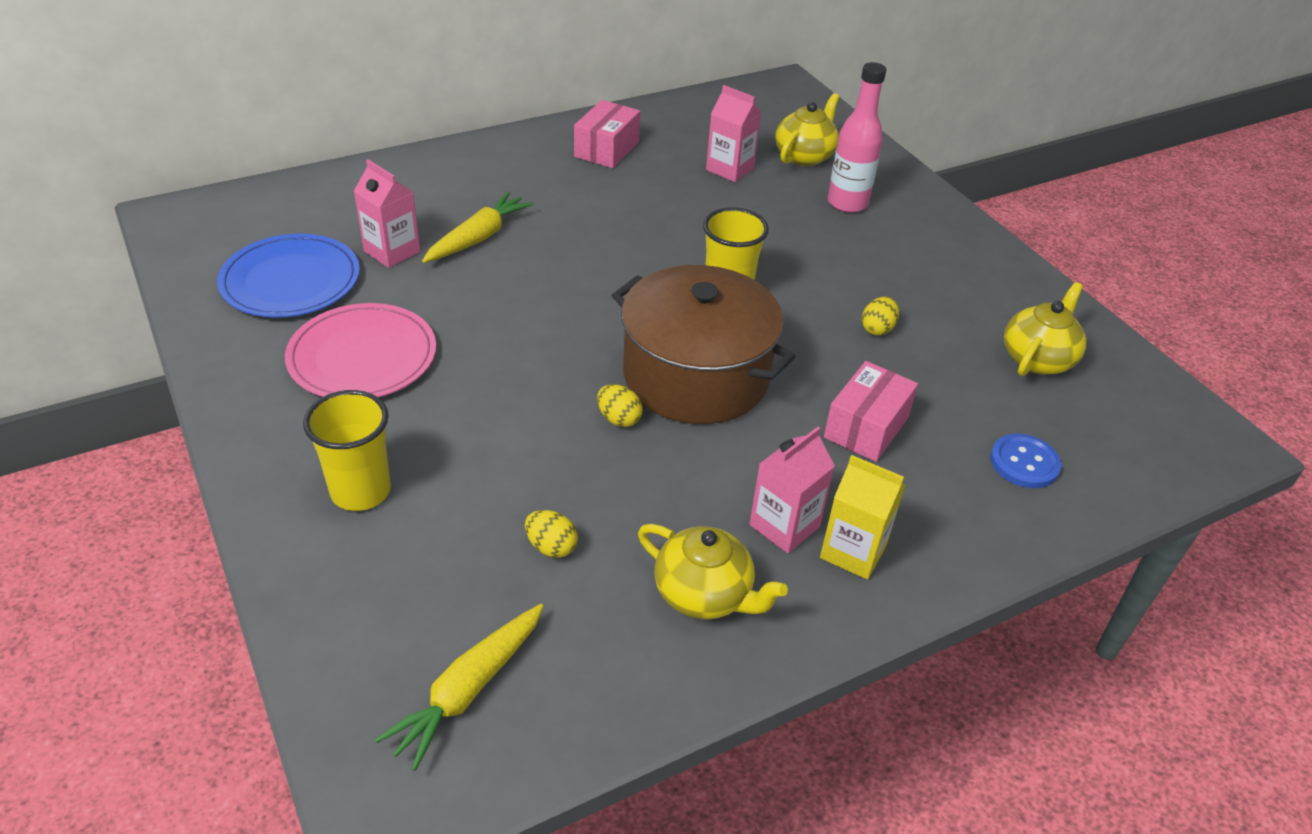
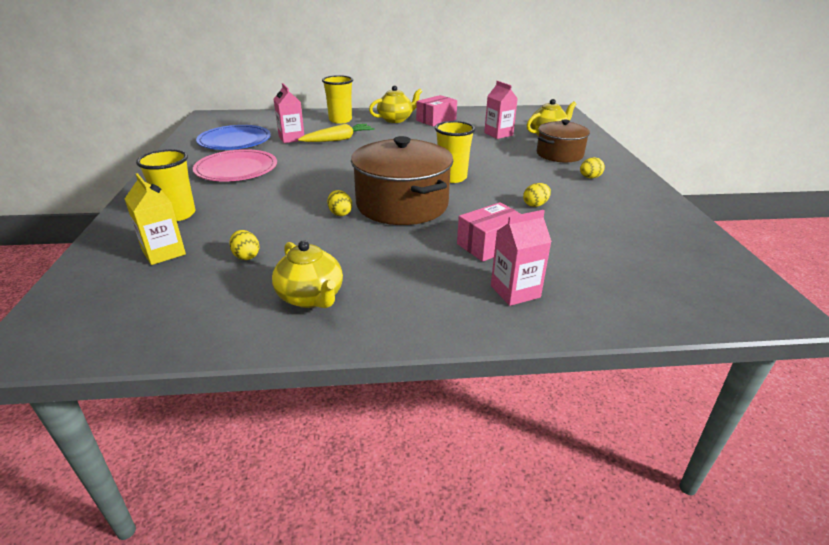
camera: 25 degrees right, 10 degrees down
(440, 181) = (340, 120): none -> yellow cup
(468, 690) = (131, 306): yellow carrot -> none
(784, 526) = (393, 278): pink carton -> pink carton (515, 291)
(847, 203) = (559, 154): pink bottle -> brown pot
(853, 551) = (427, 300): yellow carton -> yellow carton (164, 252)
(916, 250) = (589, 177): none -> yellow egg
(1024, 463) = (593, 284): blue button -> none
(1037, 358) = (642, 236): yellow teapot -> yellow teapot (396, 119)

